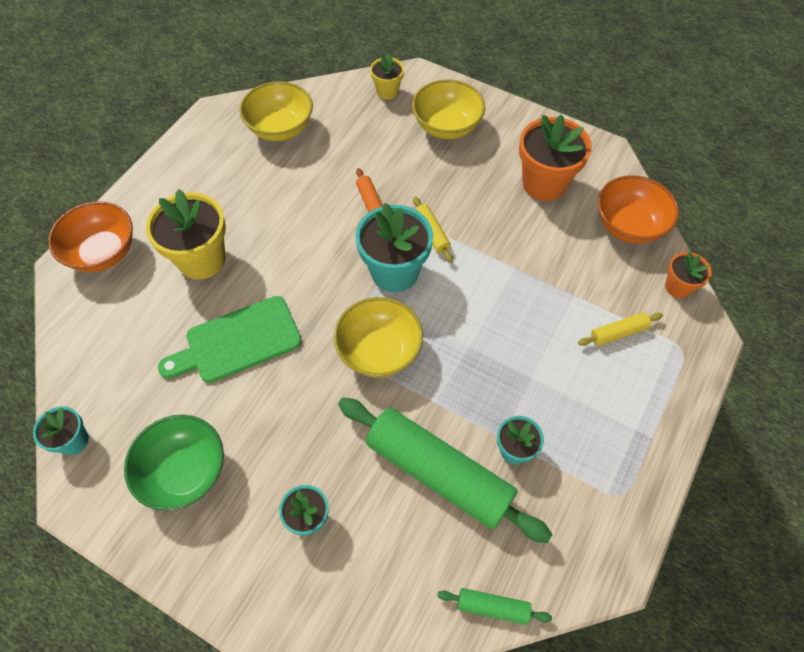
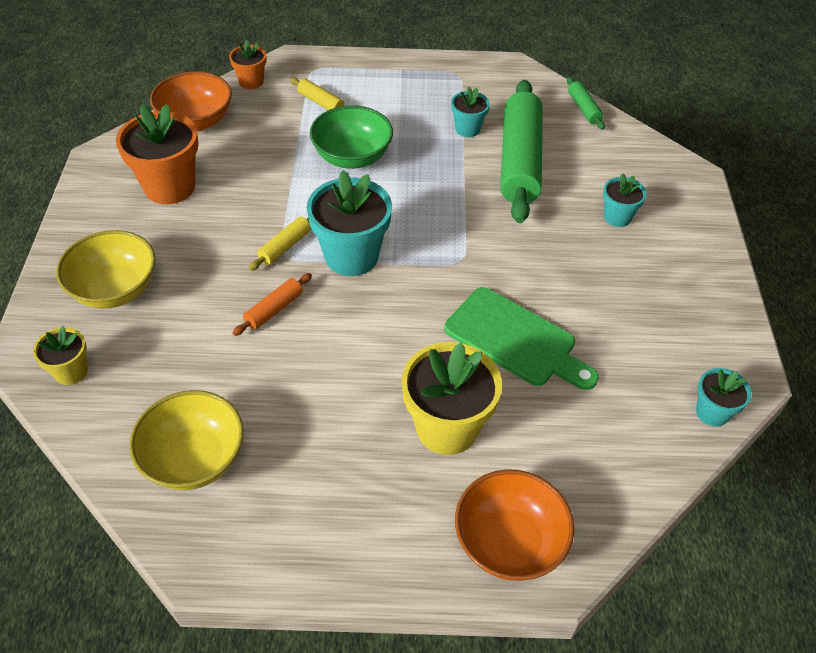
camera: 120 degrees left, 10 degrees down
(185, 472) = (658, 311): green bowl -> green bowl (352, 157)
(379, 351) = (445, 233): yellow bowl -> none

